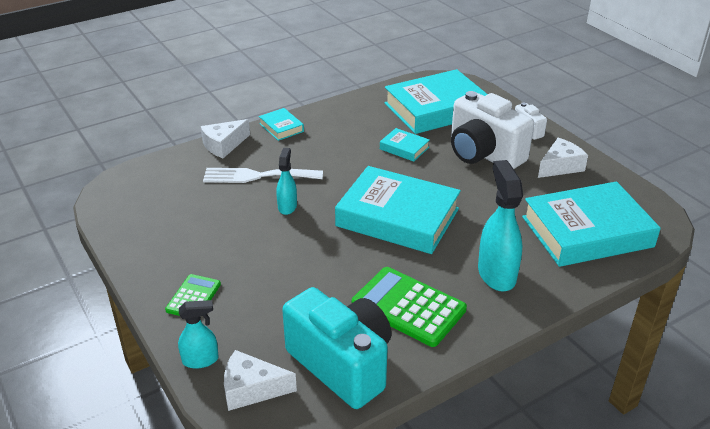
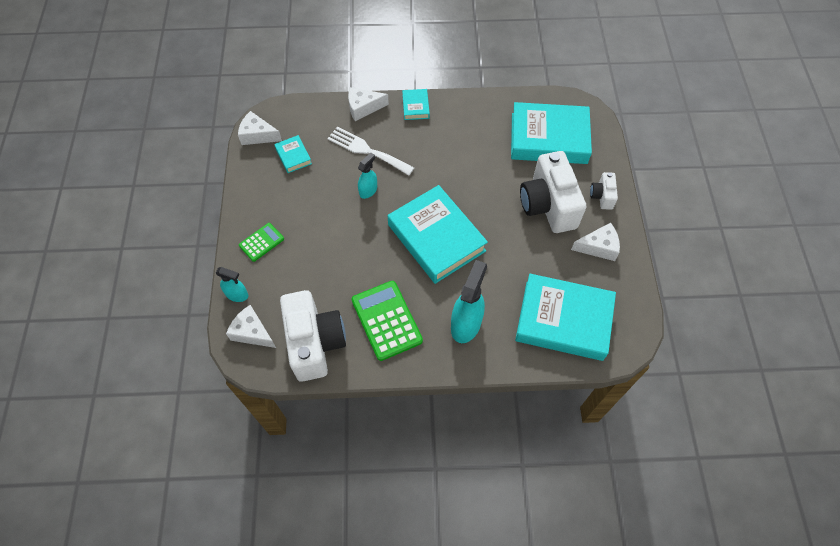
camera: 30 degrees right, 25 degrees up
(112, 206) = (257, 135): none -> white cheese
(342, 364) = (315, 343): turquoise camera -> white camera
(404, 148) = (491, 170): turquoise book -> turquoise book (293, 156)

